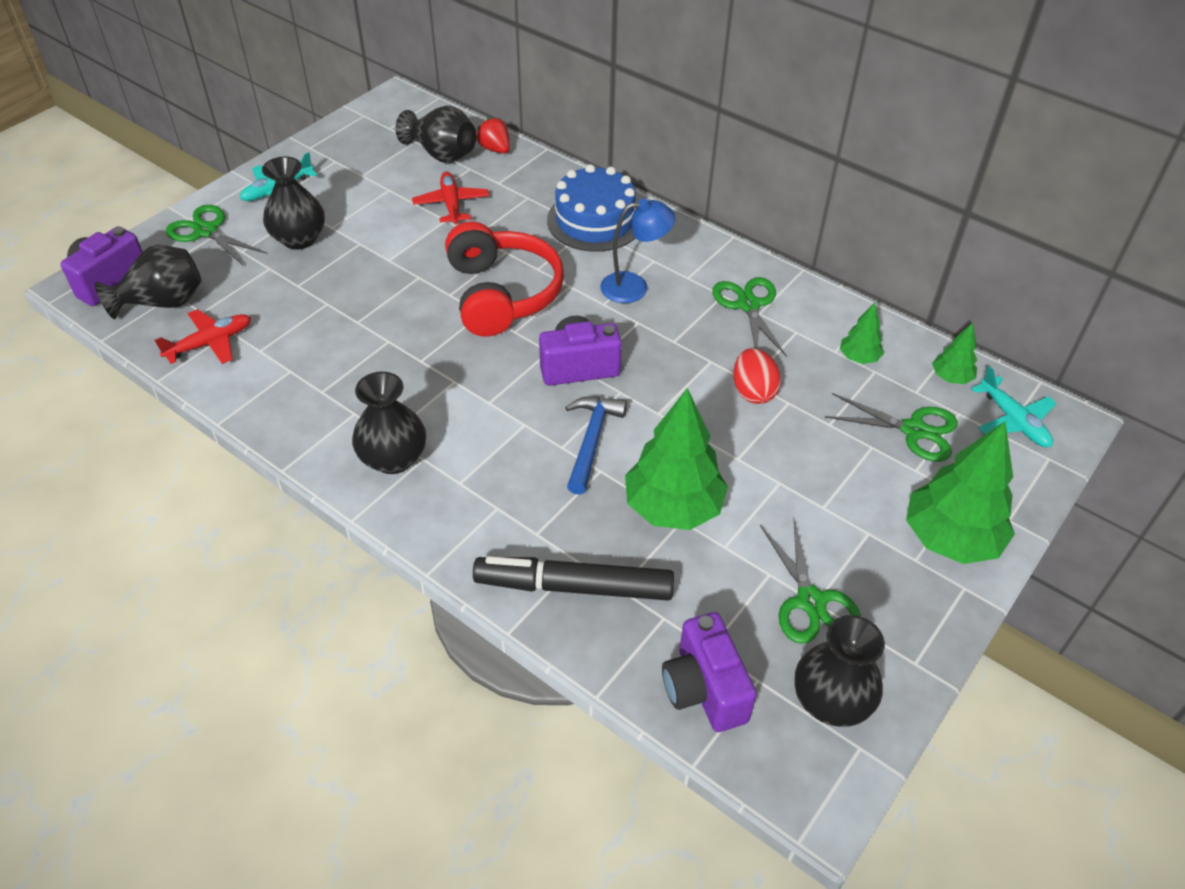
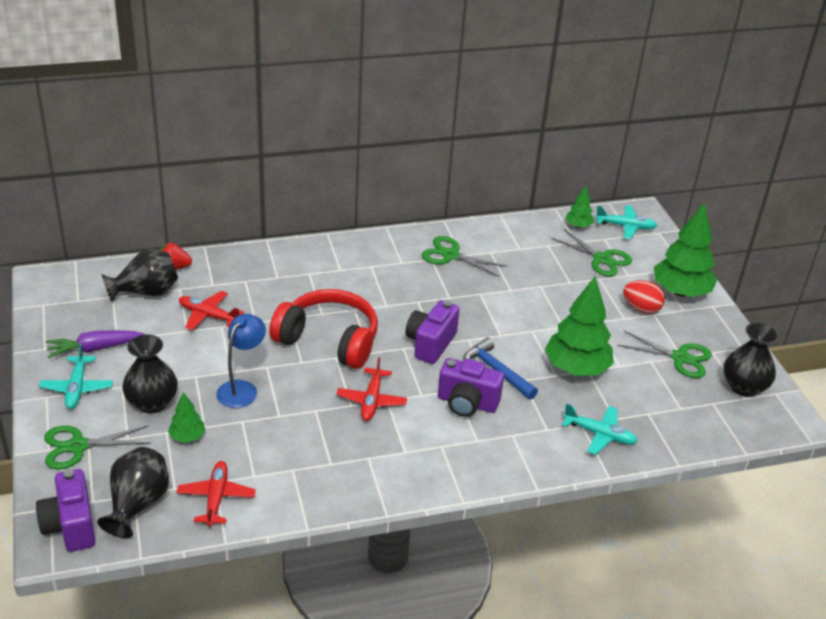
camera: 55 degrees left, 10 degrees down
(337, 170) = (94, 348): none -> purple carrot
(393, 458) = (428, 459): black vase -> none
(442, 371) = (371, 400): none -> red plane
(575, 587) = (599, 434): black marker -> turquoise plane
(595, 220) = (305, 267): blue cake -> none
(634, 286) = (385, 286): blue lamp -> blue lamp (242, 388)
(704, 689) = (704, 424): purple camera -> purple camera (467, 403)
(753, 391) = (520, 293): red egg -> red egg (641, 309)
(858, 358) = (533, 244): green tree -> green tree (187, 437)
(914, 430) = (601, 259): green scissors -> green scissors turned 75 degrees clockwise

